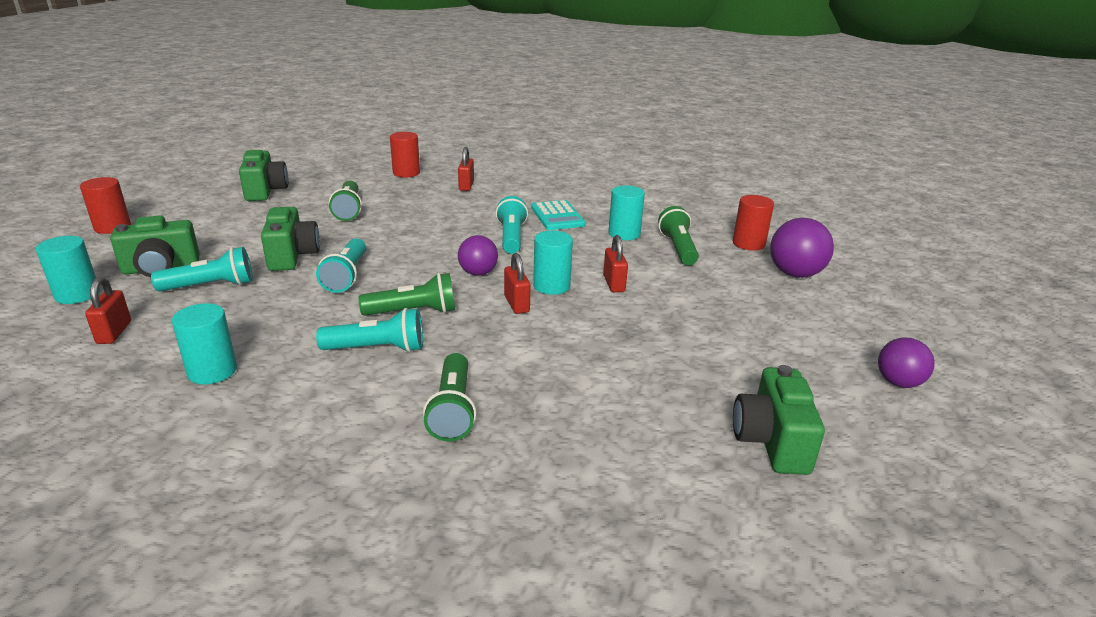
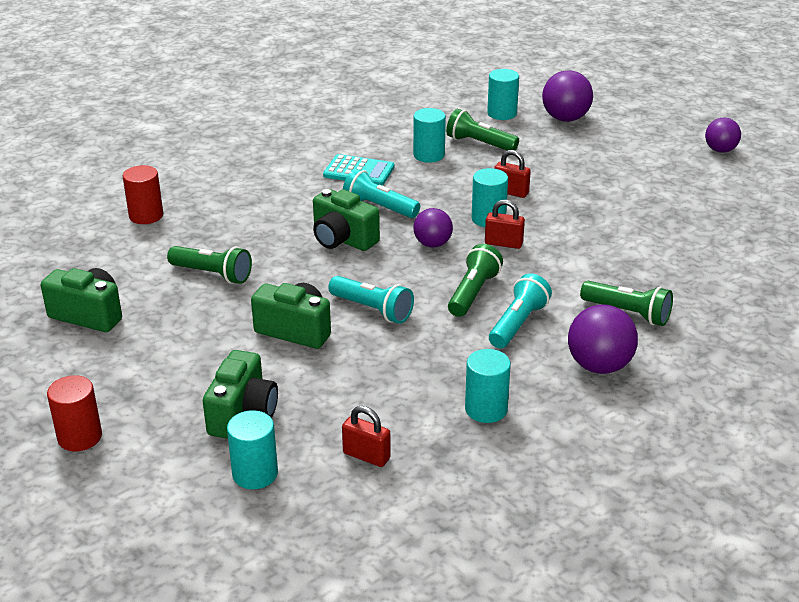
camera: 55 degrees left, 5 degrees up
(211, 286) = (317, 388): turquoise flashlight -> none
(330, 418) = (599, 366): none -> purple ball
(466, 186) = (229, 193): red padlock -> none
(748, 244) = (502, 113): red cylinder -> turquoise cylinder
(771, 441) = (743, 215): green camera -> green camera (342, 239)

